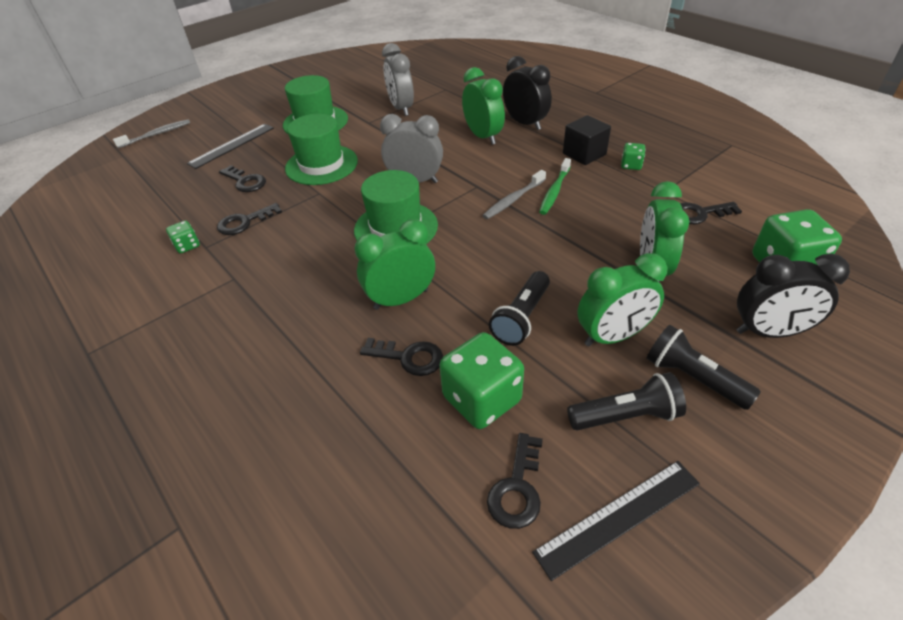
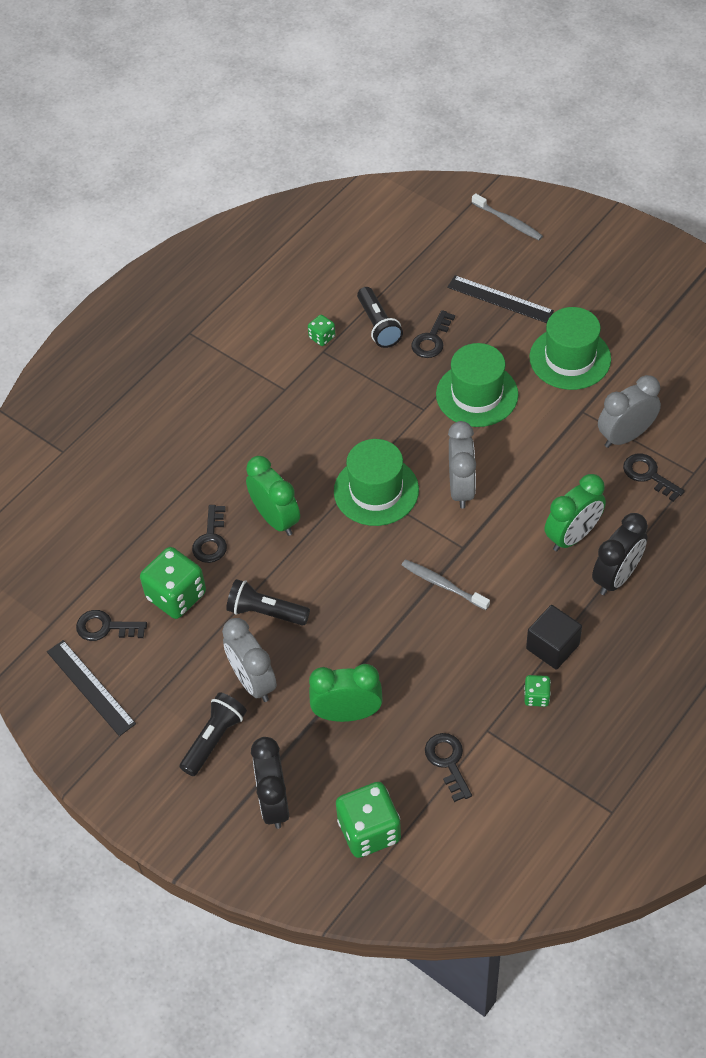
camera: 80 degrees right, 10 degrees up
(245, 222) = (364, 366): black key -> black key (648, 475)
(554, 191) = (466, 622): green toothbrush -> none
(612, 336) = (253, 681): green clock -> grey clock
(626, 416) = (171, 691): black flashlight -> black flashlight (378, 325)

